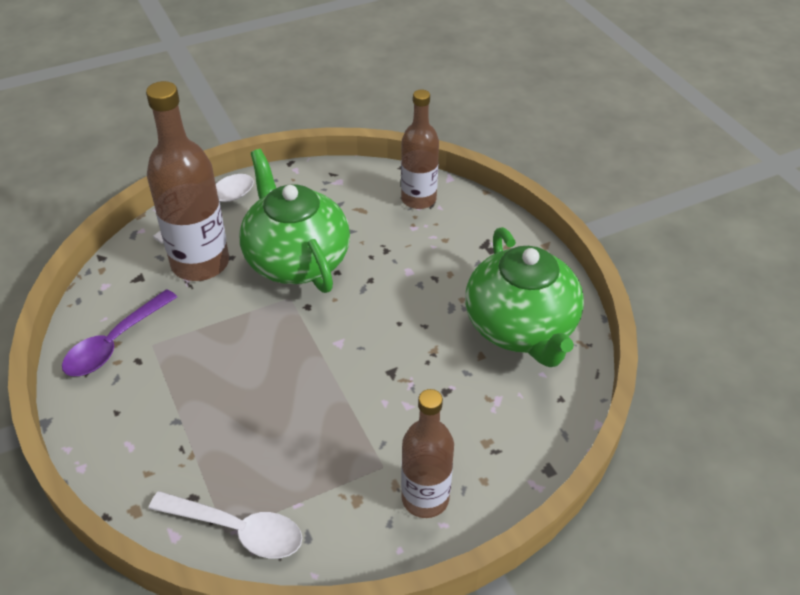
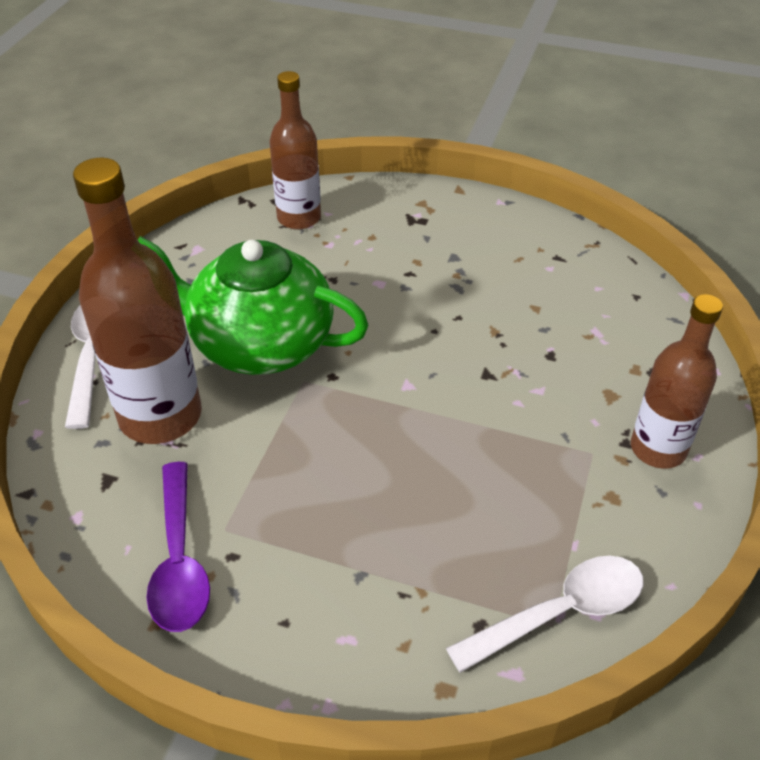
camera: 45 degrees left, 0 degrees up
(521, 328) = (533, 265): green teapot -> none

